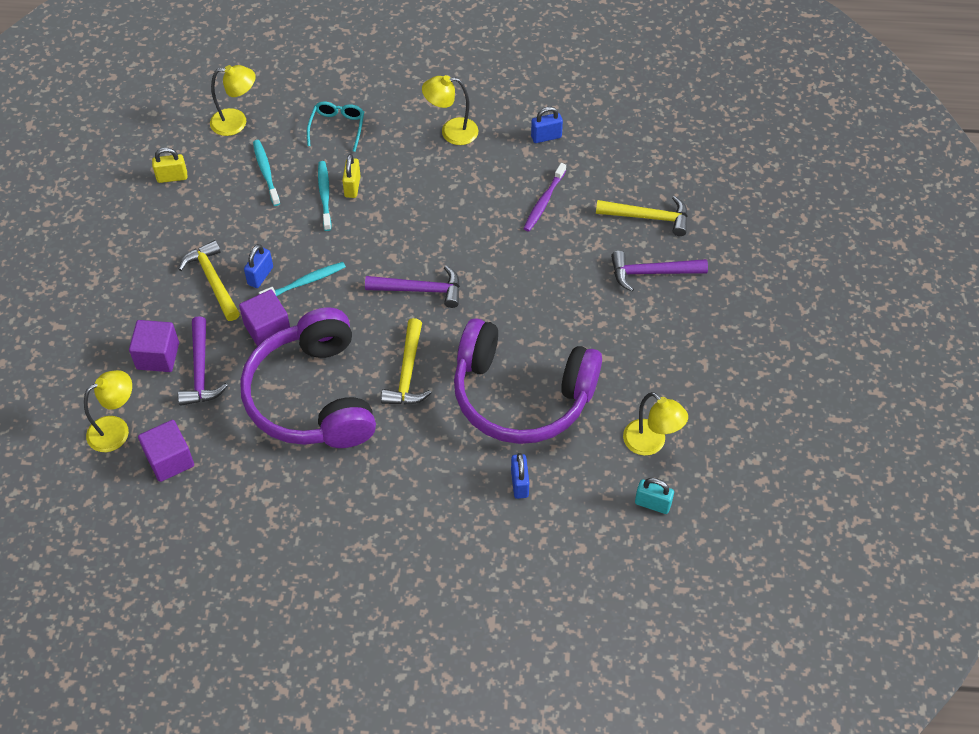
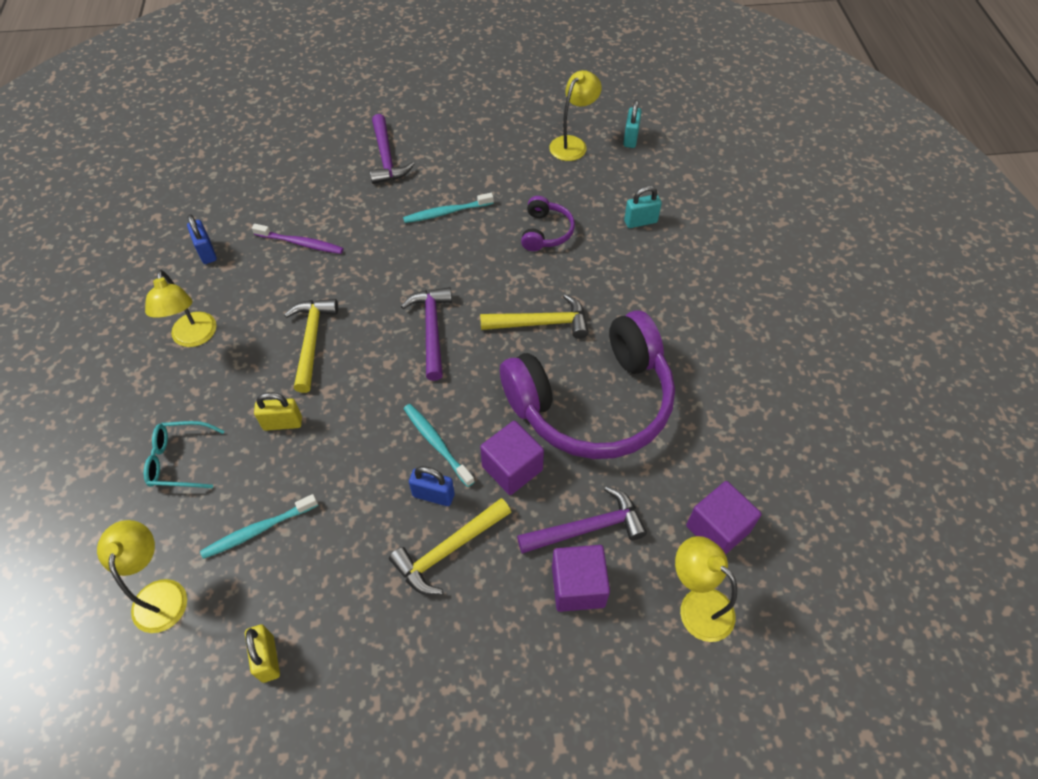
camera: 100 degrees left, 0 degrees up
(324, 195) = (297, 451): turquoise toothbrush -> turquoise toothbrush (446, 212)
(519, 483) = (640, 221): blue padlock -> turquoise padlock
(521, 395) = (546, 232): purple headphones -> purple headphones, size x0.42
(648, 217) = (318, 165): yellow hammer -> yellow hammer (311, 341)

